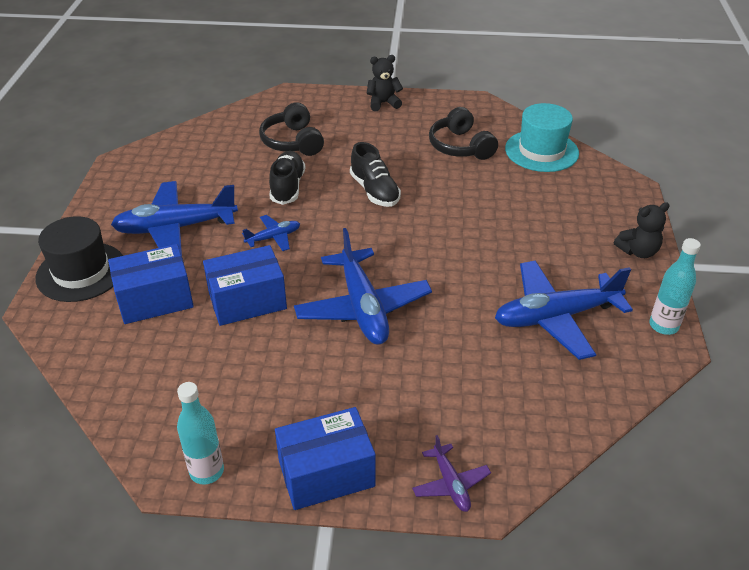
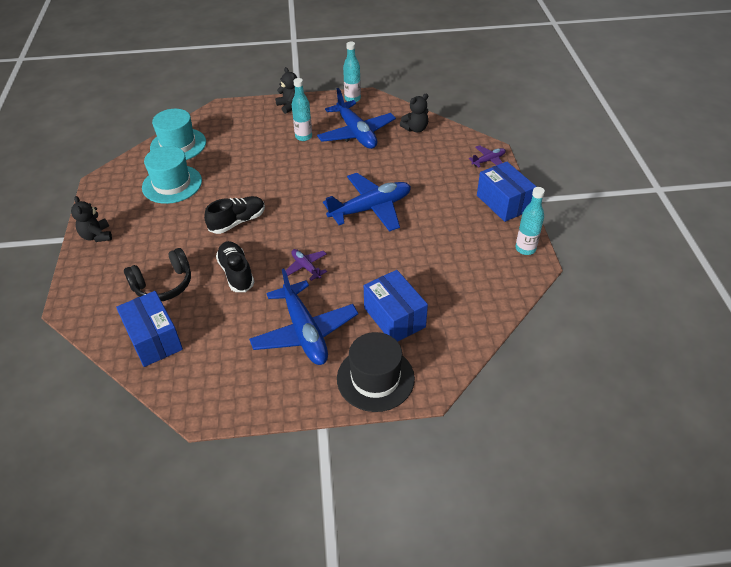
camera: 100 degrees left, 5 degrees up
(247, 301) = (381, 265): blue box -> blue box (154, 339)
(273, 237) = (306, 267): blue plane -> purple plane
(287, 187) = (236, 273): black shoe -> black shoe turned 75 degrees clockwise
(460, 146) = (172, 184): black headphones -> turquoise hat
(550, 259) = (303, 137): none -> turquoise bottle
(564, 395) = (415, 129): none -> black teddy bear

